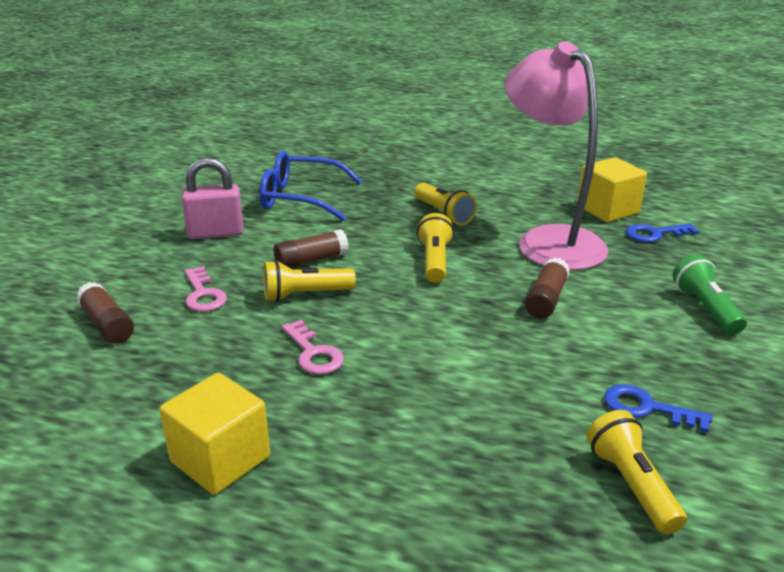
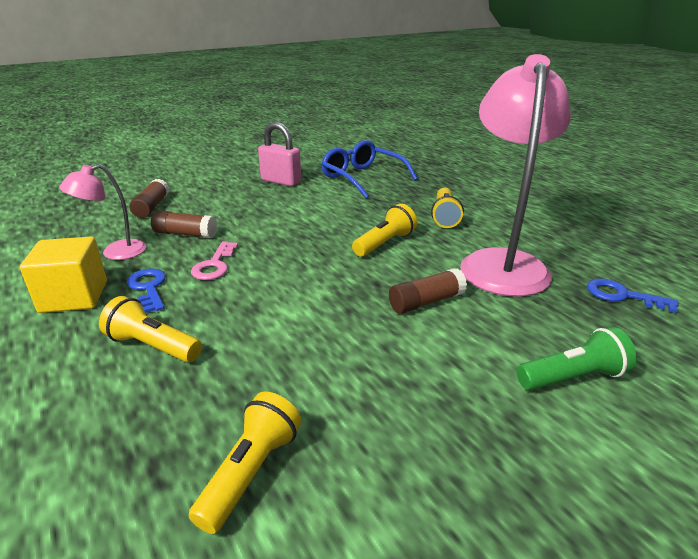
camera: 40 degrees right, 0 degrees up
(171, 394) = (115, 252): none -> pink lamp
(203, 295) = (218, 210): pink key -> none
(305, 295) = (268, 231): yellow flashlight -> yellow flashlight (153, 346)
(311, 260) = (306, 214): brown glue stick -> brown glue stick (185, 234)
(607, 210) = (602, 260): yellow cube -> none
(646, 408) = (368, 424): blue key -> blue key (148, 288)
(705, 308) = (573, 377): green flashlight -> green flashlight turned 45 degrees clockwise

